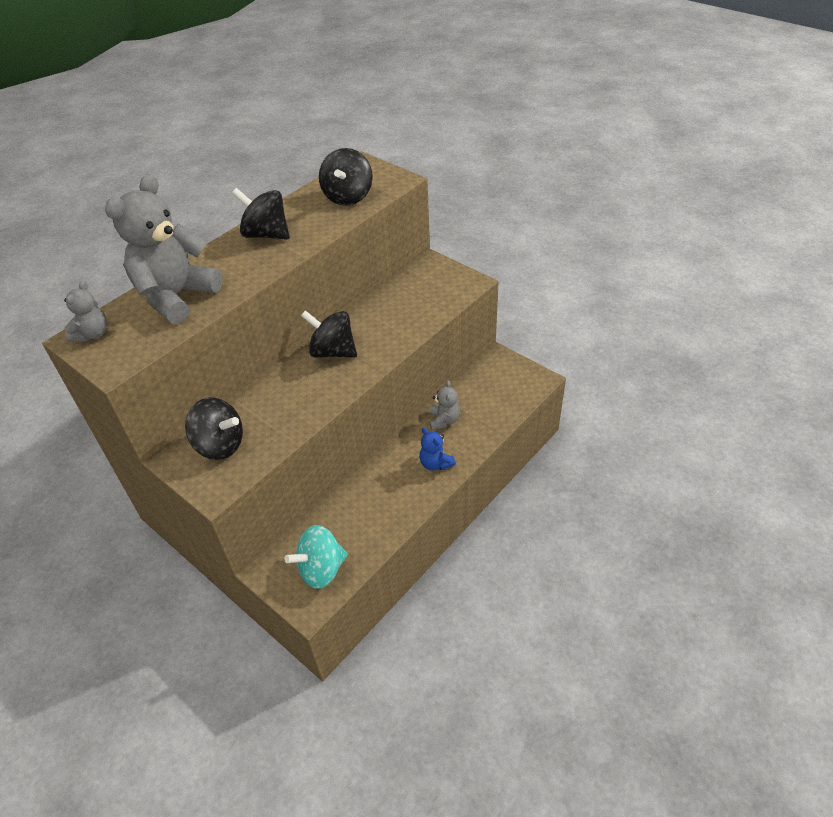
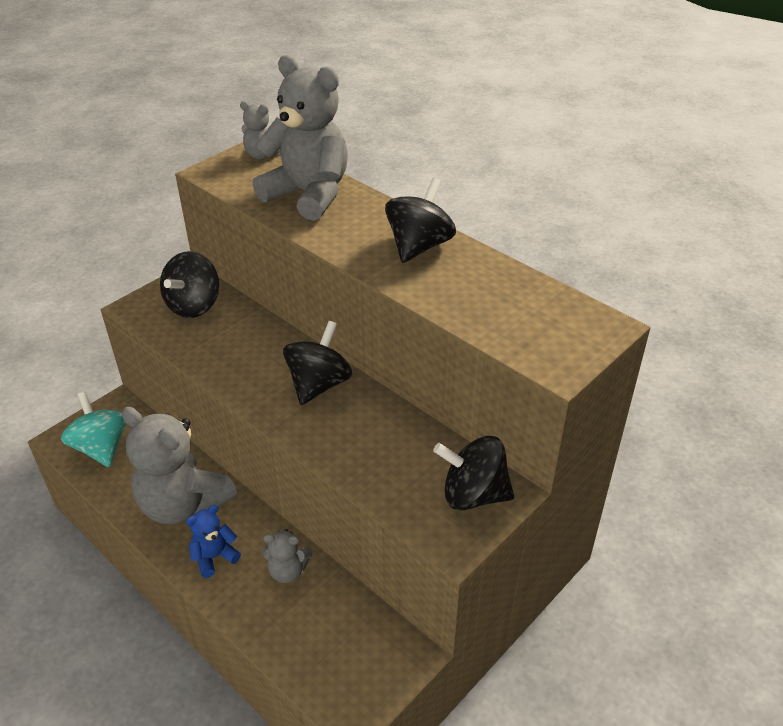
camera: 90 degrees right, 5 degrees down
(348, 196) = (508, 313): black spinning top -> black spinning top (473, 494)
(386, 492) = (183, 504): none -> grey teddy bear

